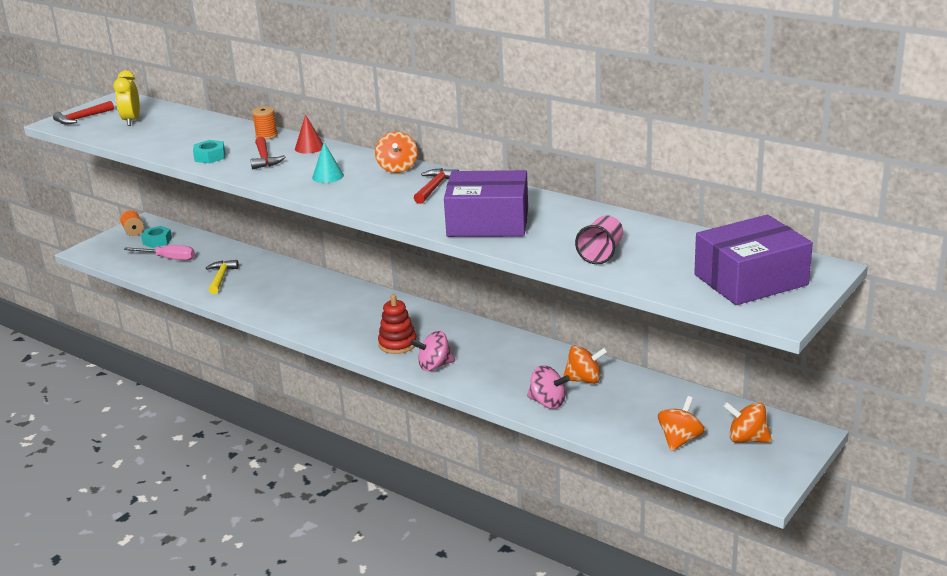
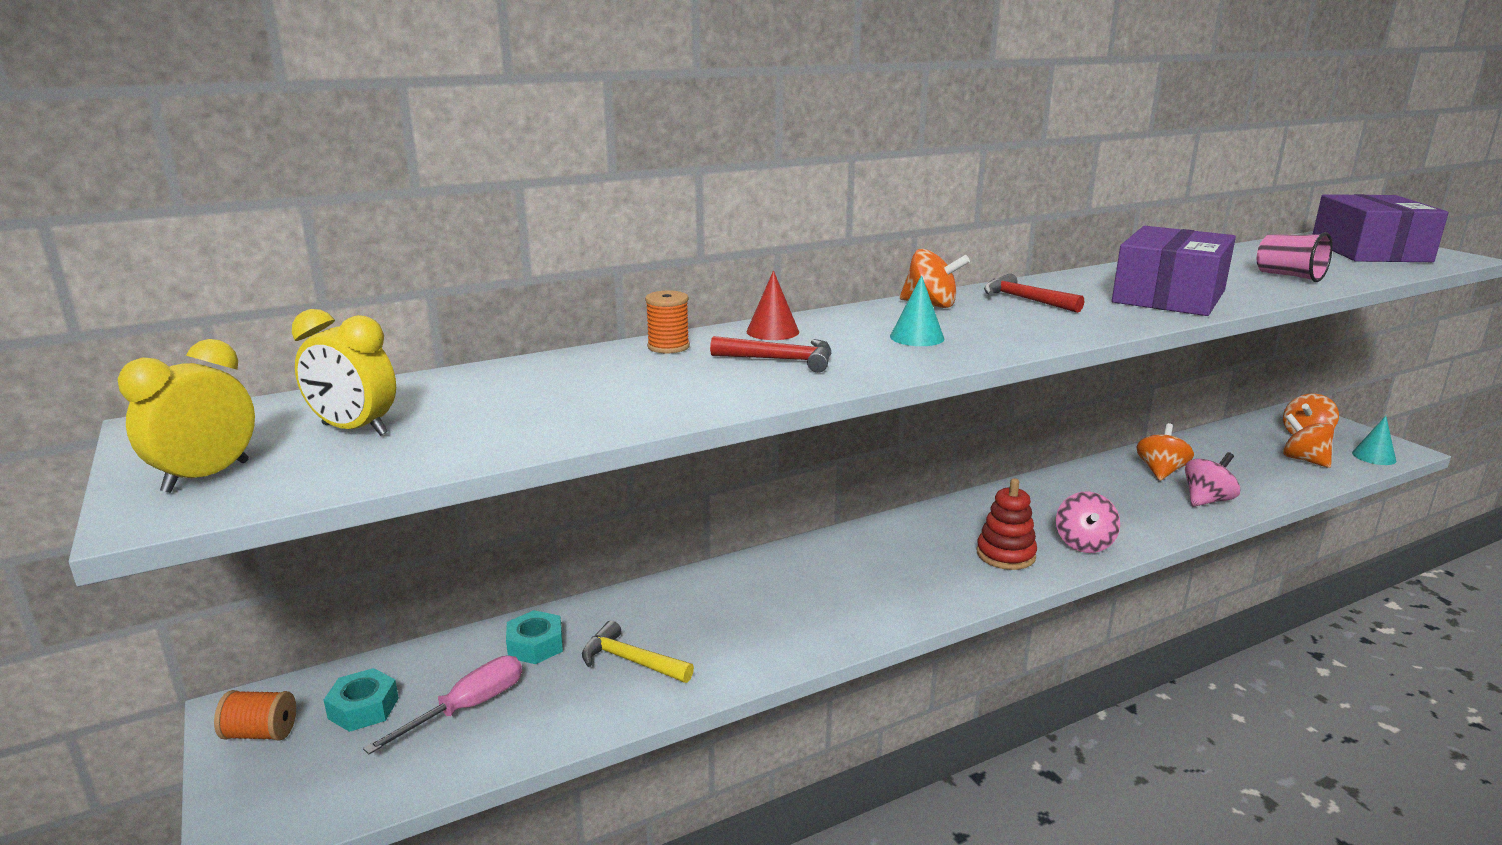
camera: 65 degrees left, 5 degrees down
(82, 118) = (206, 477): red hammer -> yellow clock
(210, 157) = (707, 392): turquoise nut -> turquoise nut (535, 645)
(729, 474) = (1374, 456): none -> turquoise cone

